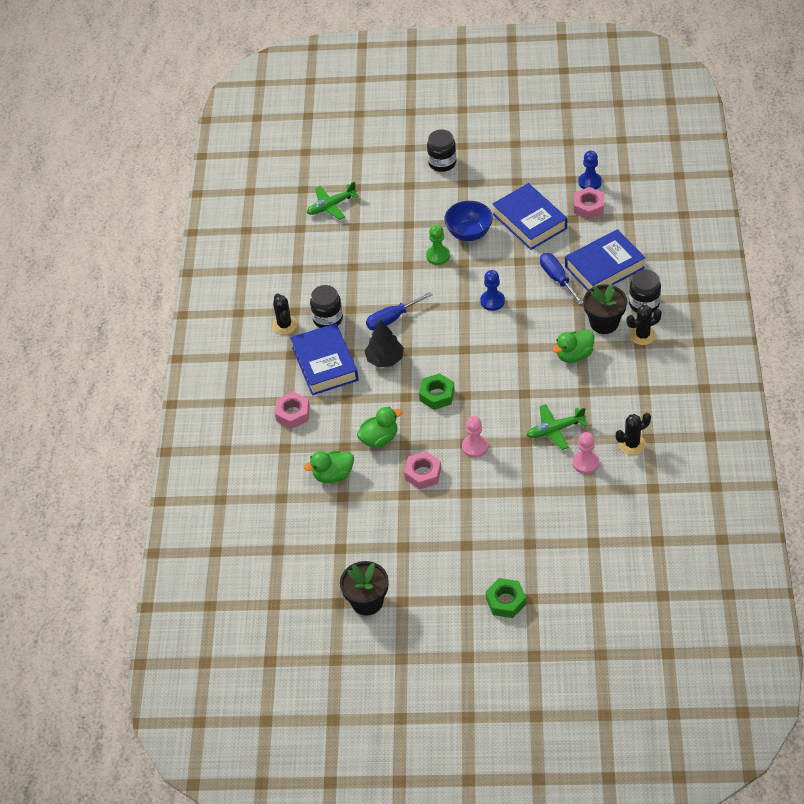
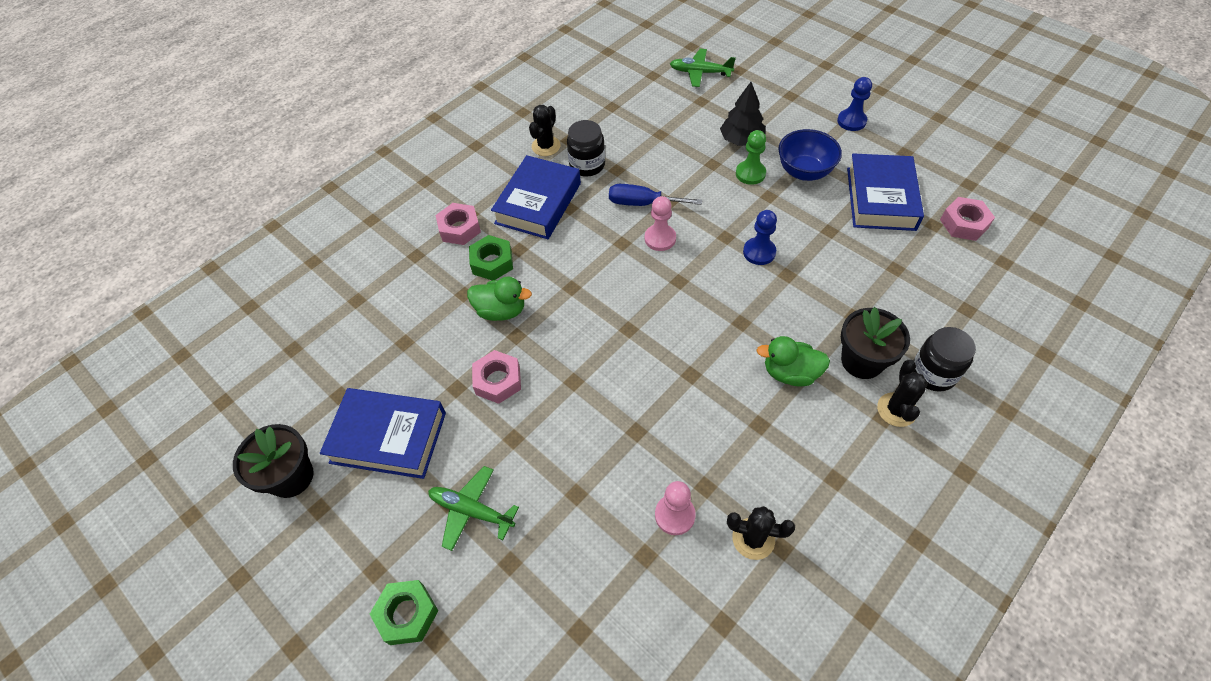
camera: 40 degrees right, 5 degrees up
(333, 475) = (421, 314): green duck -> none
(385, 359) = (594, 236): black tree -> black tree (741, 140)
(437, 395) = (602, 308): green nut -> green nut (492, 262)
(442, 163) = (844, 94): black jar -> none
(475, 447) = (578, 393): pink pawn -> pink pawn (660, 238)
(555, 430) = (680, 444): green plane -> green plane (471, 510)
(557, 278) = (854, 275): blue screwdriver -> none
(590, 182) = (989, 199): blue pawn -> blue pawn (851, 121)
(604, 267) = (922, 299): blue book -> blue book (388, 437)
(642, 335) = (896, 410): black cactus -> black cactus turned 75 degrees clockwise

